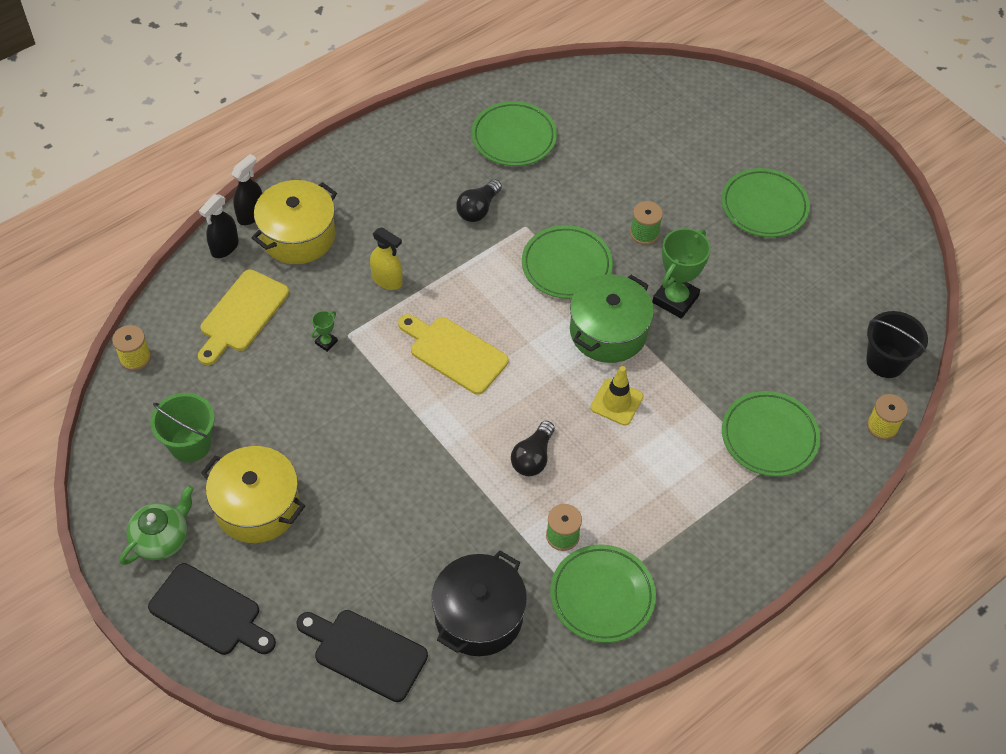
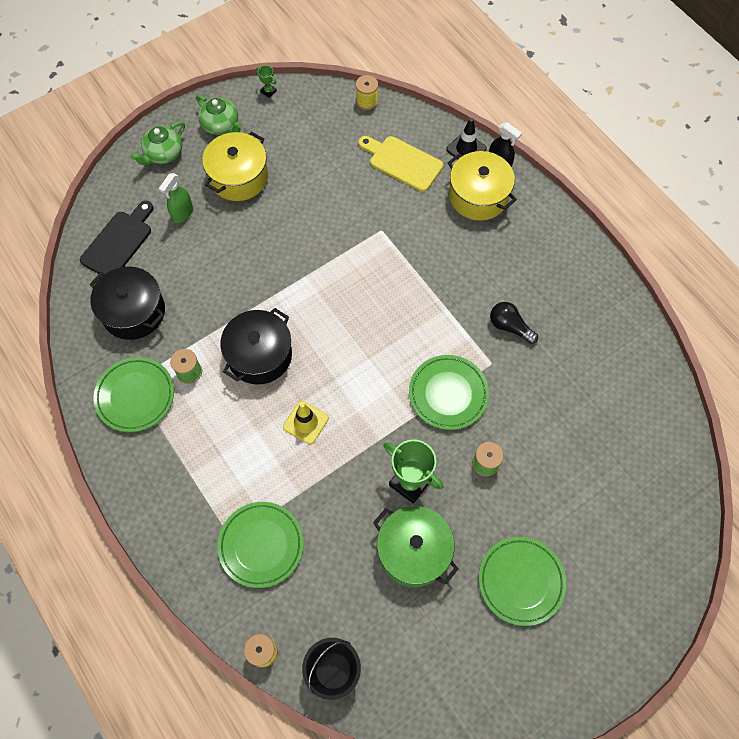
camera: 95 degrees right, 10 degrees up
(190, 444) = (292, 137): green bucket -> none
(209, 612) = (163, 154): black cutting board -> green teapot
(224, 247) = (466, 149): black spray bottle -> black traffic cone
(317, 573) = (182, 213): none -> green spray bottle
(326, 342) = (375, 216): green trophy -> green trophy (268, 91)
(387, 280) = (433, 257): yellow spray bottle -> none
(454, 353) = (361, 304): yellow cutting board -> none
(513, 137) = (595, 359): green plate -> none
(533, 457) = (259, 355): black light bulb -> black pot
(608, 332) = (377, 422): green pot -> green pot (413, 551)

